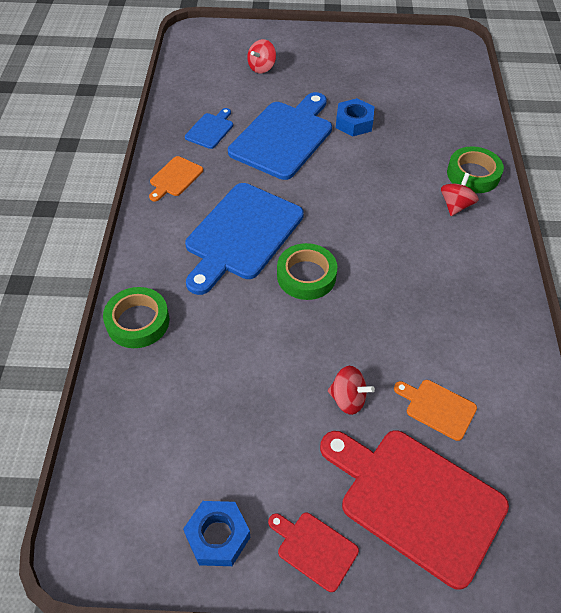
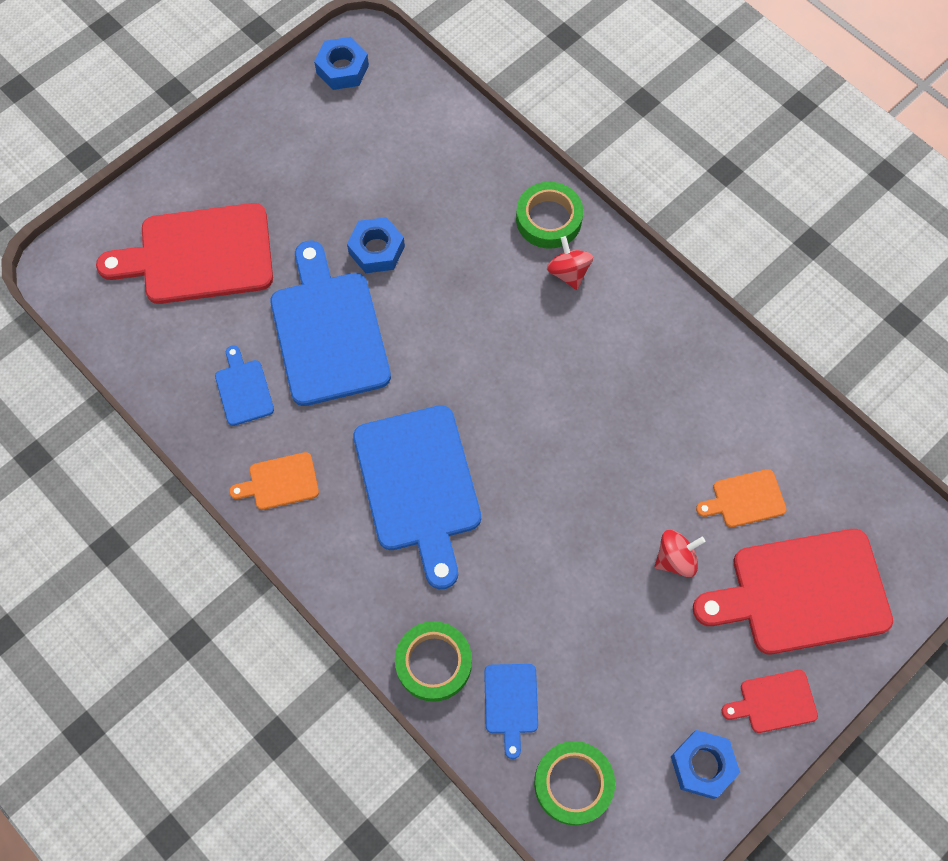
camera: 45 degrees left, 15 degrees up
(151, 381) = (511, 703): none -> blue cutting board
(175, 178) = (280, 482): orange cutting board -> orange cutting board turned 90 degrees clockwise
(261, 68) = (199, 255): red spinning top -> red cutting board
(306, 276) = (522, 474): green tape -> green tape (573, 783)
(430, 46) = (342, 69): none -> blue nut

